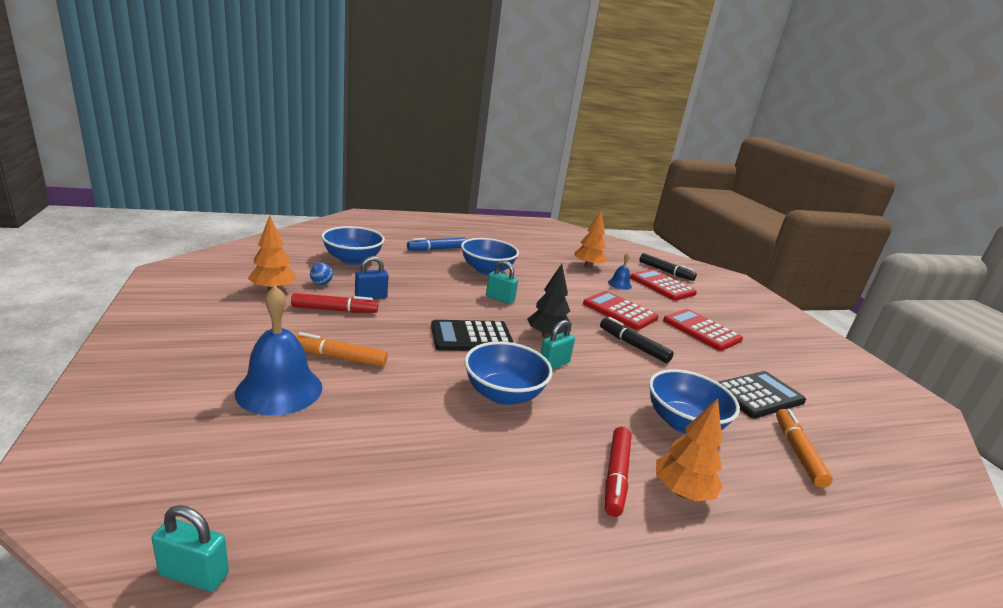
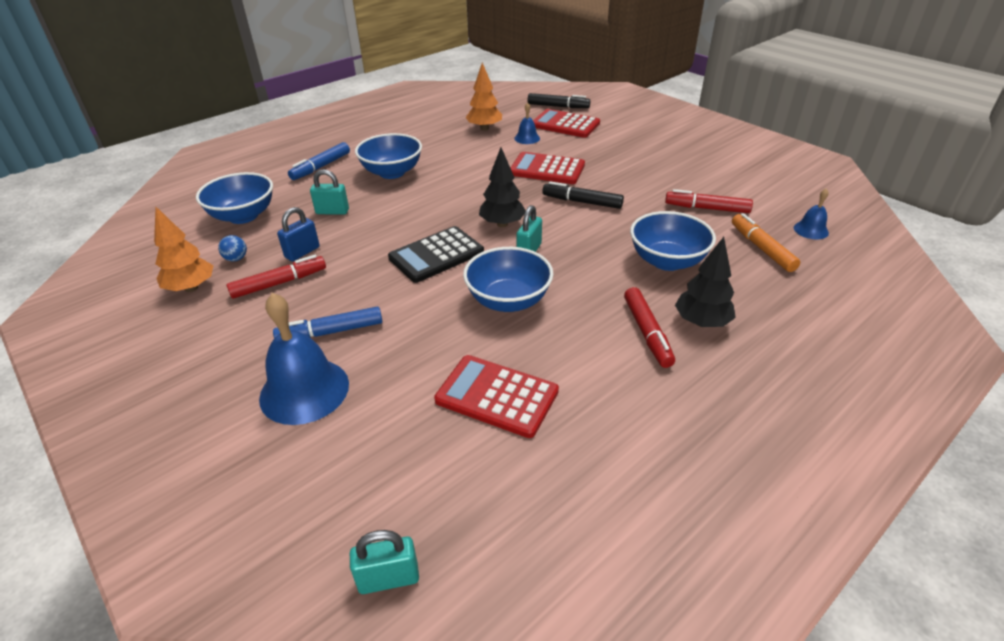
camera: 20 degrees left, 15 degrees up
(339, 357) = (331, 332): orange marker -> blue marker
(500, 299) = (430, 201): turquoise padlock -> turquoise padlock (332, 211)
(682, 492) = (701, 322): orange tree -> black tree
(701, 330) = (627, 161): red calculator -> red calculator (497, 396)
(758, 395) = (707, 208): black calculator -> red marker
(869, 458) = (811, 230): none -> blue bell

